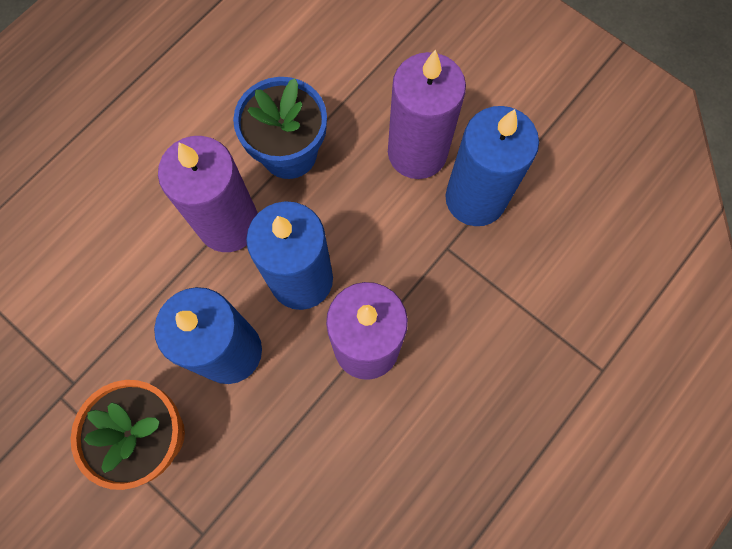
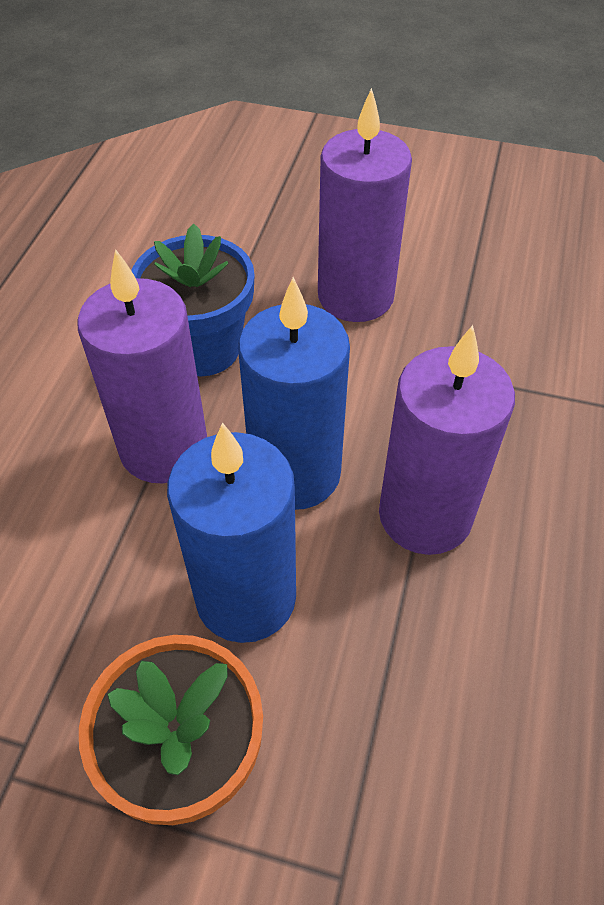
camera: 25 degrees left, 20 degrees down
(475, 198) = (449, 315): blue candle -> none

